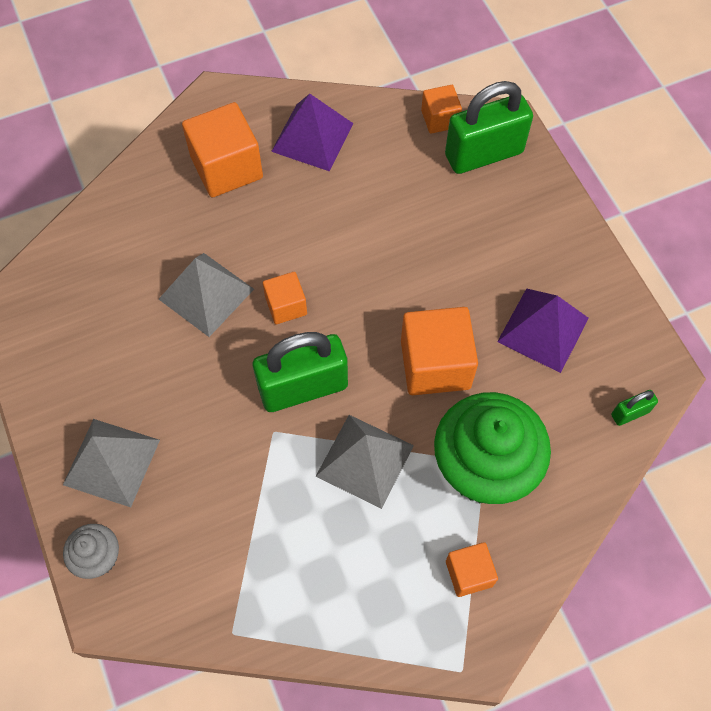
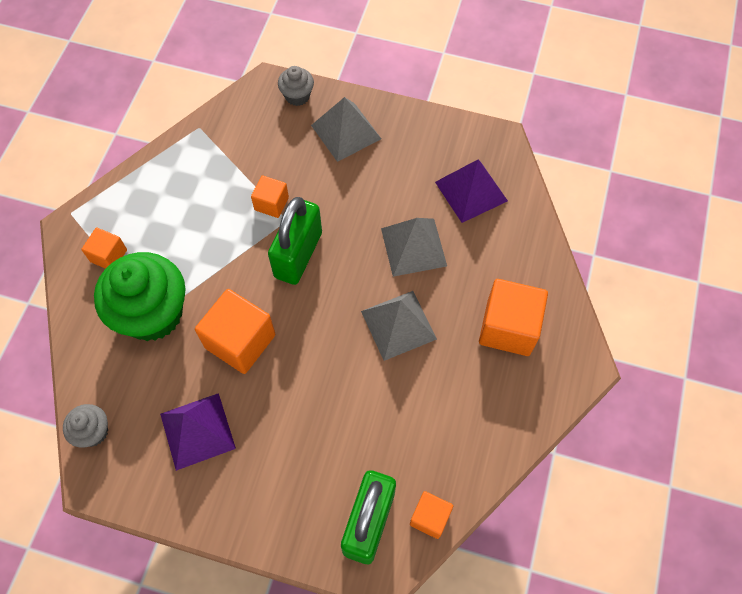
camera: 130 degrees right, 0 degrees up
(286, 306) = (363, 286): orange cube -> orange cube (271, 203)
(312, 137) = (489, 406): purple pyramid -> purple pyramid (471, 191)
(365, 460) = (222, 253): grey pyramid -> grey pyramid (398, 325)
(630, 413) = (93, 432): green padlock -> grey cupcake

